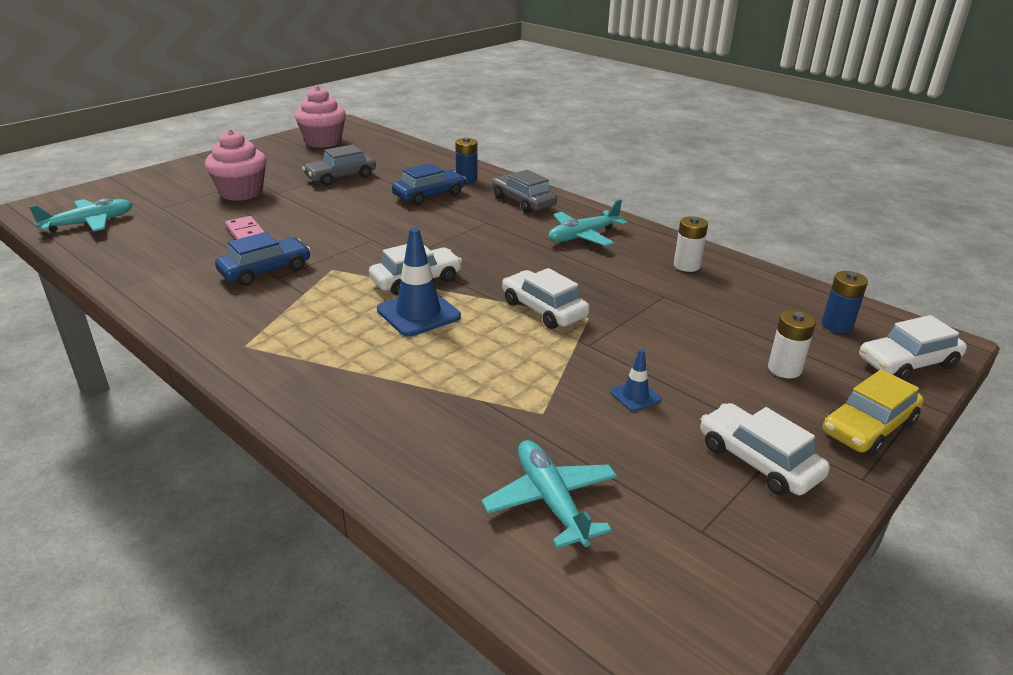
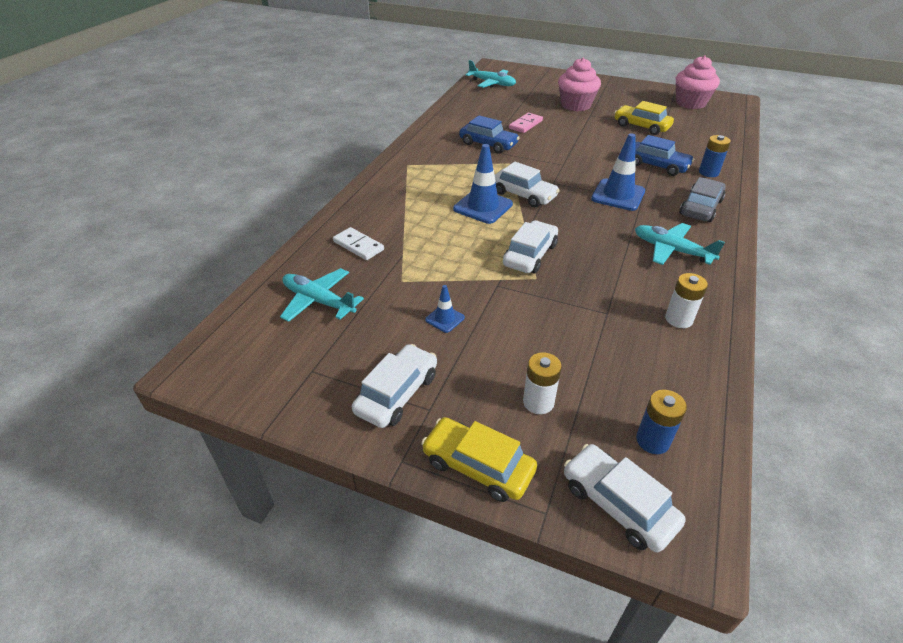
camera: 70 degrees right, 10 degrees up
(340, 177) = (641, 126): grey car -> yellow car
(433, 435) = (358, 246): none -> white domino
(467, 230) = (618, 195): none -> blue traffic cone
(550, 500) = (318, 301): turquoise plane -> turquoise plane turned 105 degrees counterclockwise

